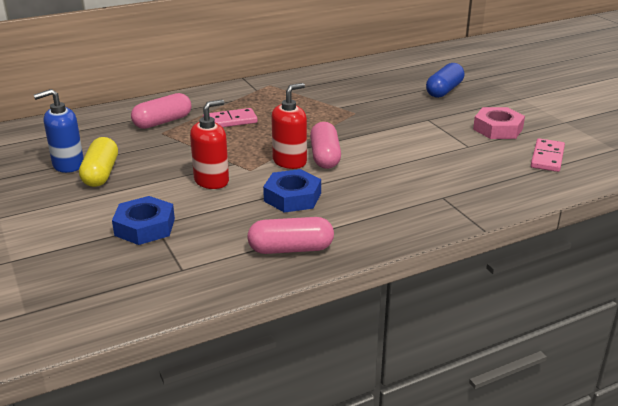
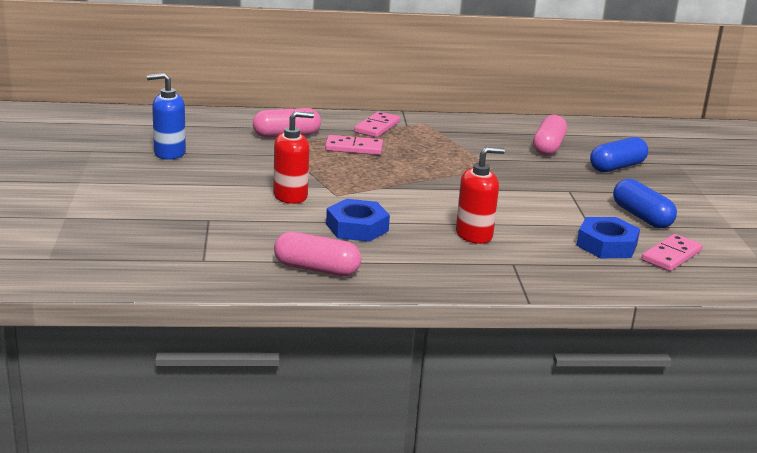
camera: 20 degrees right, 5 degrees down
(101, 173) = (193, 167): yellow capsule -> none
(145, 227) = (198, 219): blue nut -> blue nut (607, 245)
(234, 97) = (377, 127): none -> pink domino
(290, 161) = (382, 197): red soap dispenser -> red soap dispenser (474, 235)
(325, 156) = (422, 200): pink capsule -> pink capsule (548, 147)
(498, 129) = (641, 216): pink nut -> blue capsule

